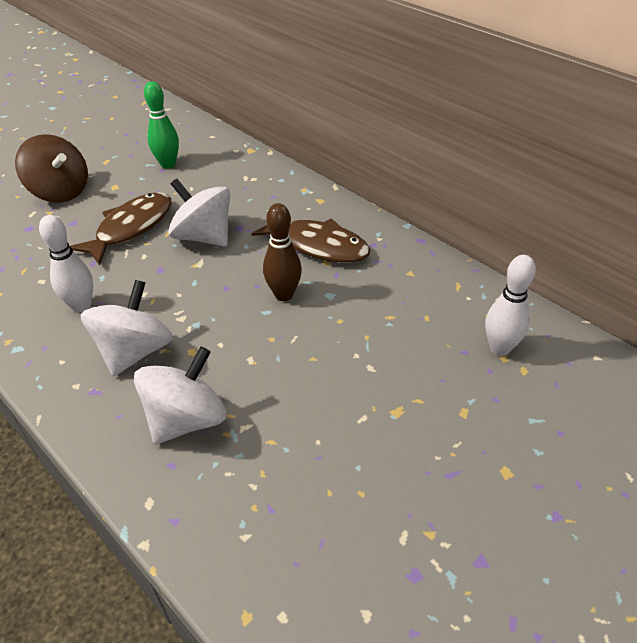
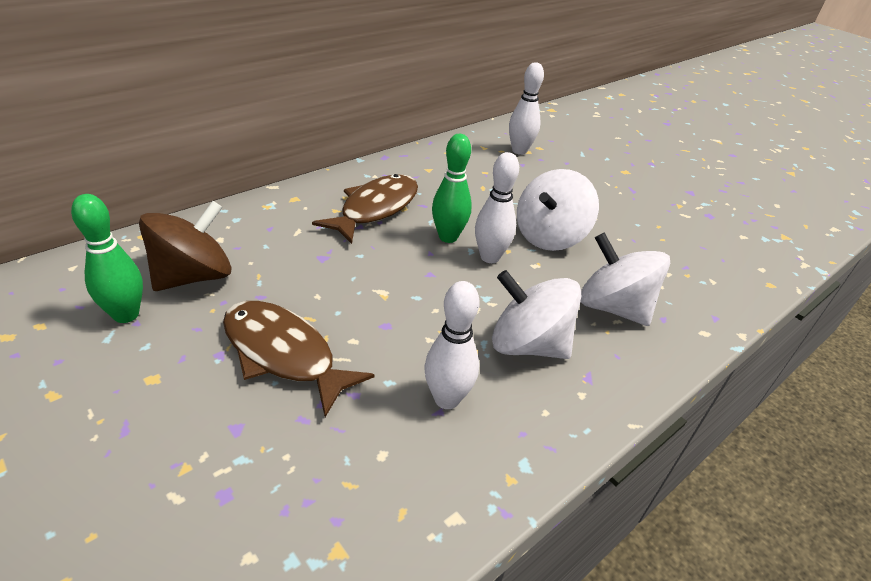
camera: 90 degrees left, 5 degrees down
(60, 191) = (122, 456): brown spinning top -> brown spinning top (193, 276)
(204, 237) = (331, 285): white spinning top -> white spinning top (549, 236)
(257, 325) = (490, 257): none -> white bowling pin
(284, 295) = (448, 237): brown bowling pin -> green bowling pin

